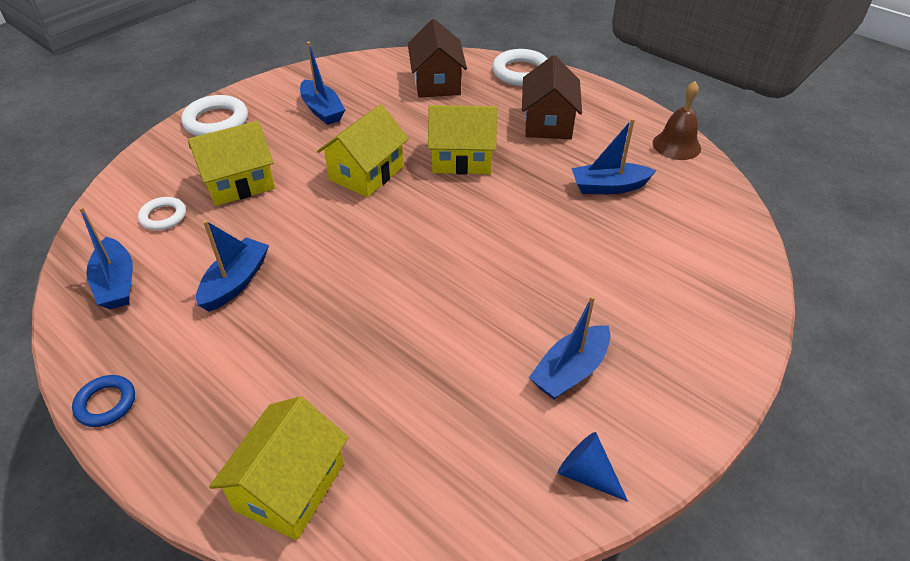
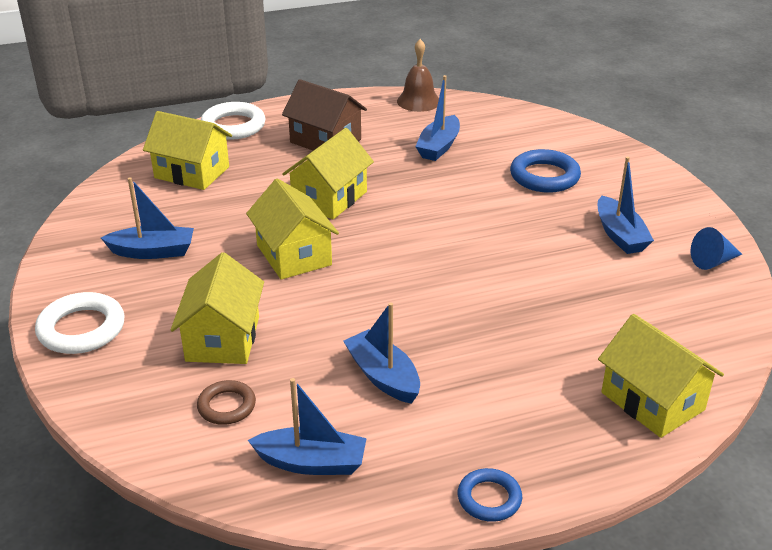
camera: 60 degrees left, 10 degrees down
(163, 217) = (226, 406): white ring -> brown ring
(437, 83) = (192, 172): brown house -> yellow house
(629, 275) = (544, 176): none -> blue ring

